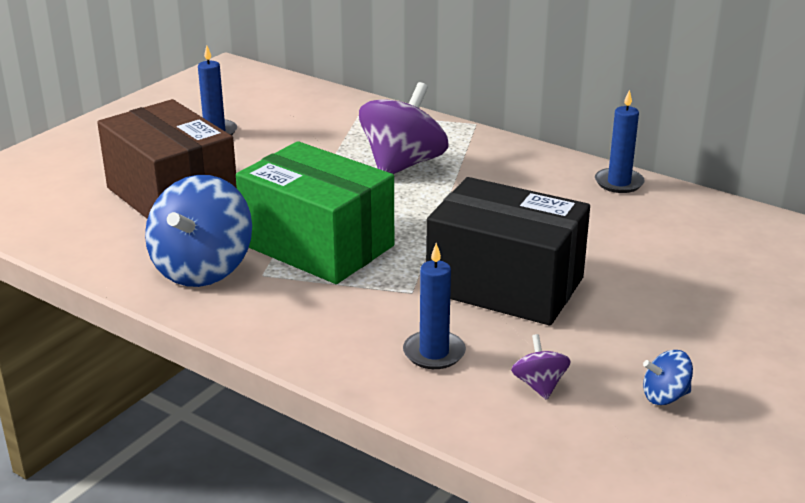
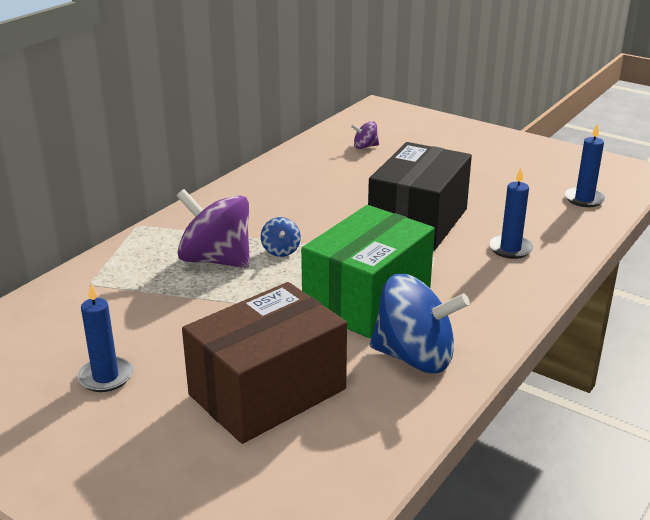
camera: 90 degrees left, 0 degrees up
(539, 385) = (533, 216): purple spinning top -> purple spinning top (365, 146)
(619, 183) = (264, 175): blue candle -> blue candle (584, 199)
(665, 396) = (529, 182): blue spinning top -> blue spinning top (281, 250)

